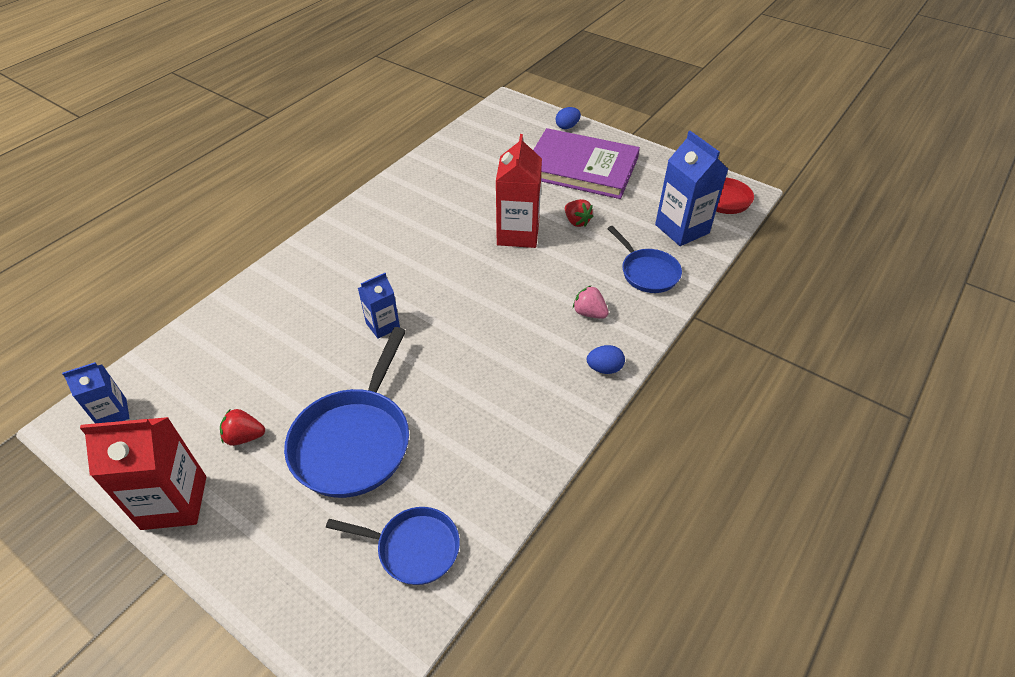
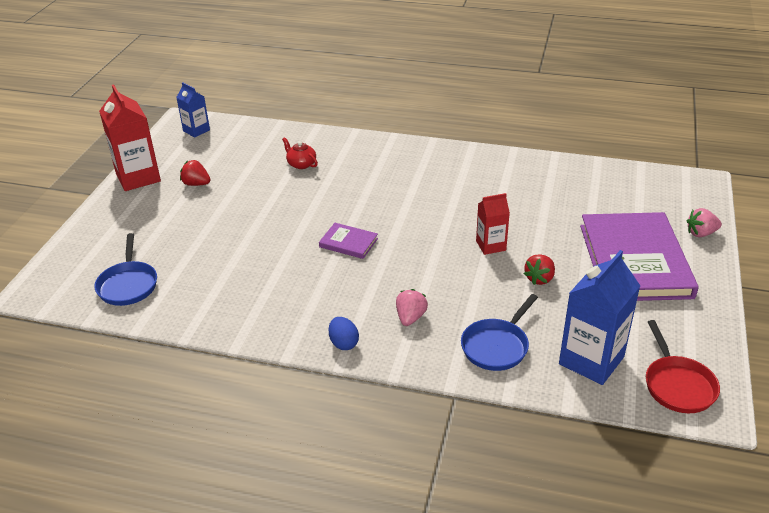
camera: 70 degrees right, 10 degrees down
(244, 437) = (196, 184): red strawberry -> red strawberry turned 45 degrees counterclockwise
(284, 327) = (301, 164): none -> red teapot
(354, 441) = (209, 230): blue pan -> none
(383, 325) = (327, 206): blue carton -> none
(455, 325) = (348, 243): none -> purple book
(518, 234) = (491, 245): red carton -> red carton, size x0.57
(567, 127) = (701, 233): blue egg -> pink strawberry

